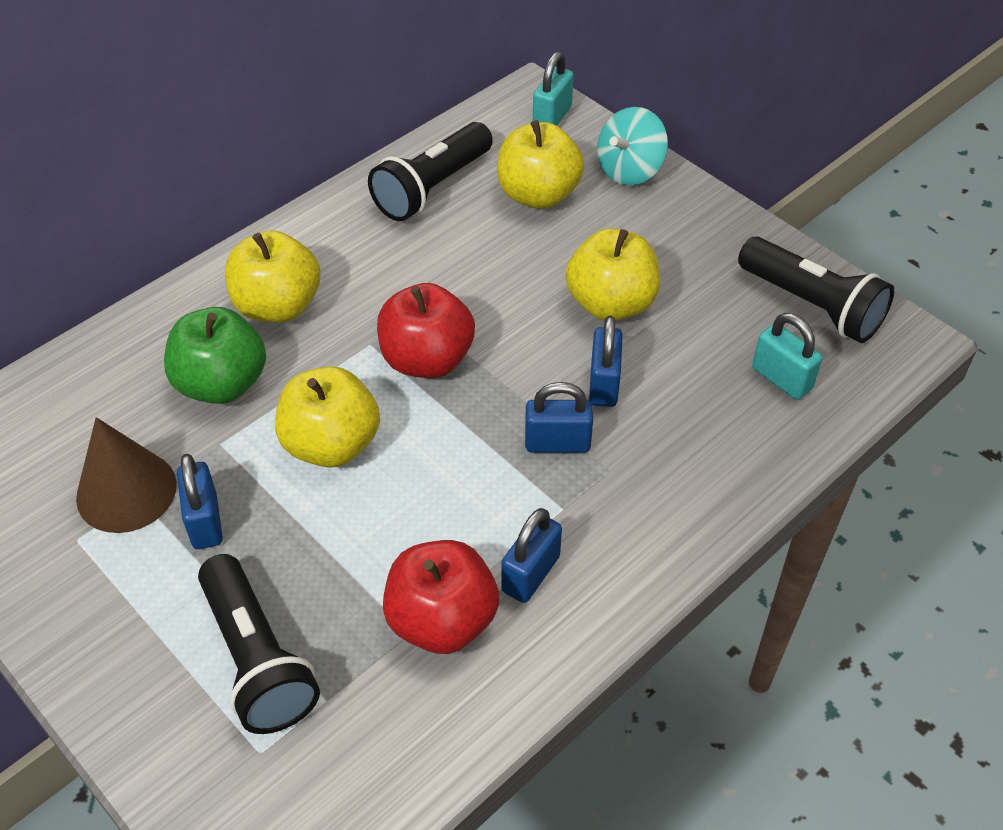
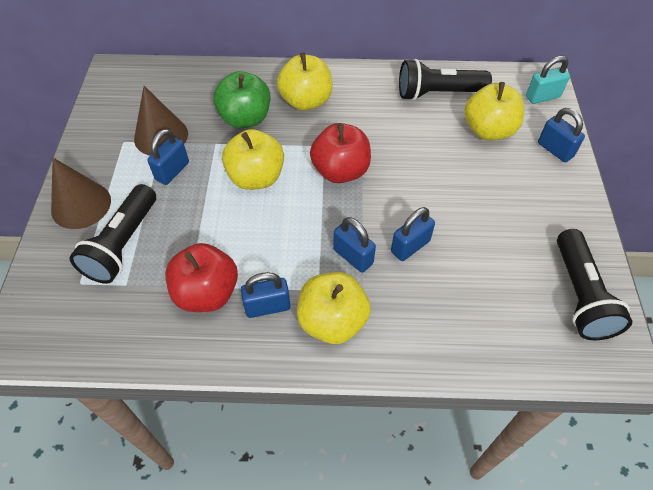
camera: 45 degrees right, 5 degrees up
(126, 664) = (81, 205): none -> brown cone
(611, 303) = (462, 210): yellow apple -> yellow apple (332, 321)
(629, 170) = (555, 150): turquoise spinning top -> blue padlock
(781, 378) = (512, 319): turquoise padlock -> none

